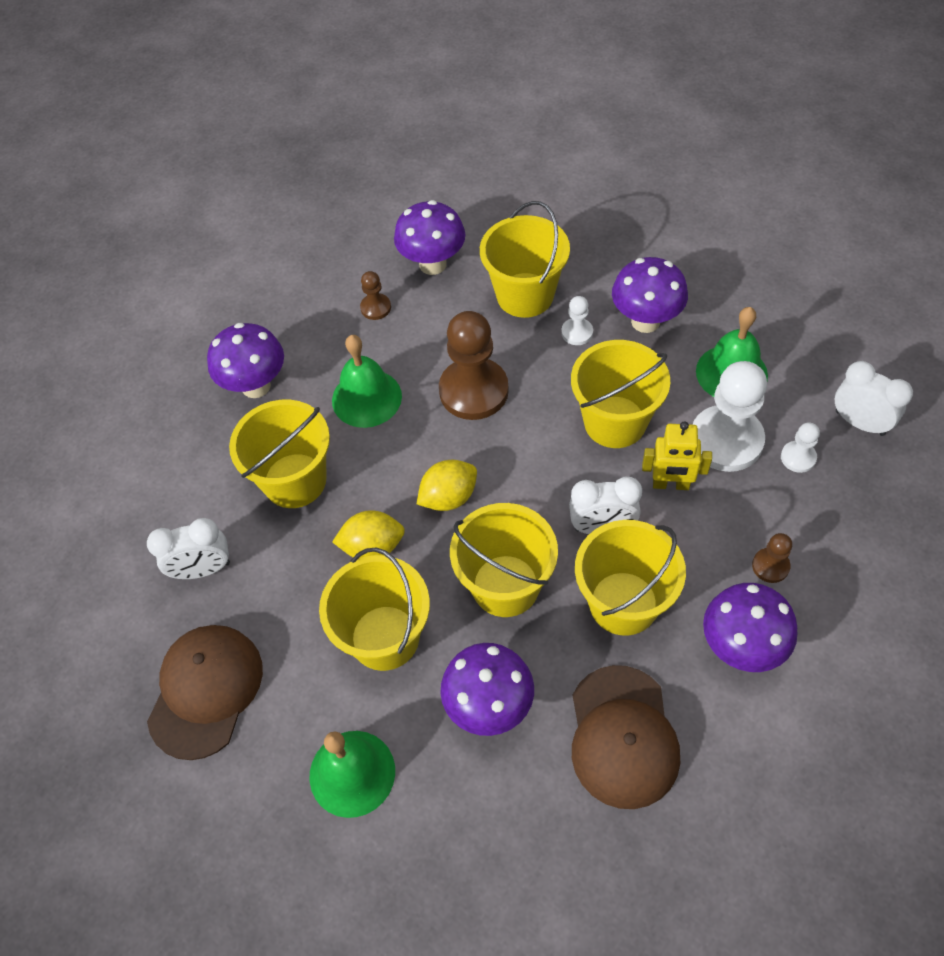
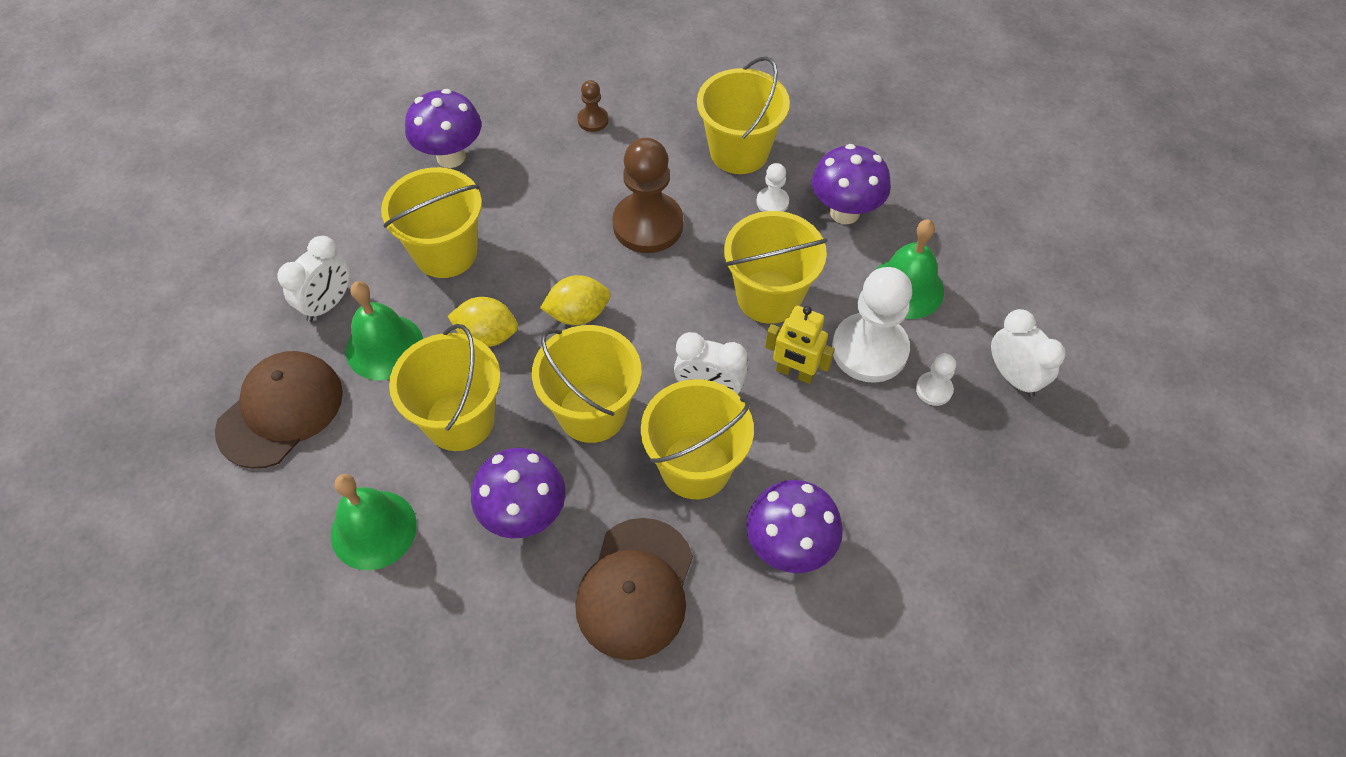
camera: 15 degrees right, 0 degrees up
(203, 569) = (328, 304): white clock -> white clock turned 60 degrees counterclockwise
(366, 398) = (545, 199): green bell -> green bell (384, 347)
(433, 264) = (665, 96): purple mushroom -> none
(770, 566) = (855, 482): brown pawn -> none

